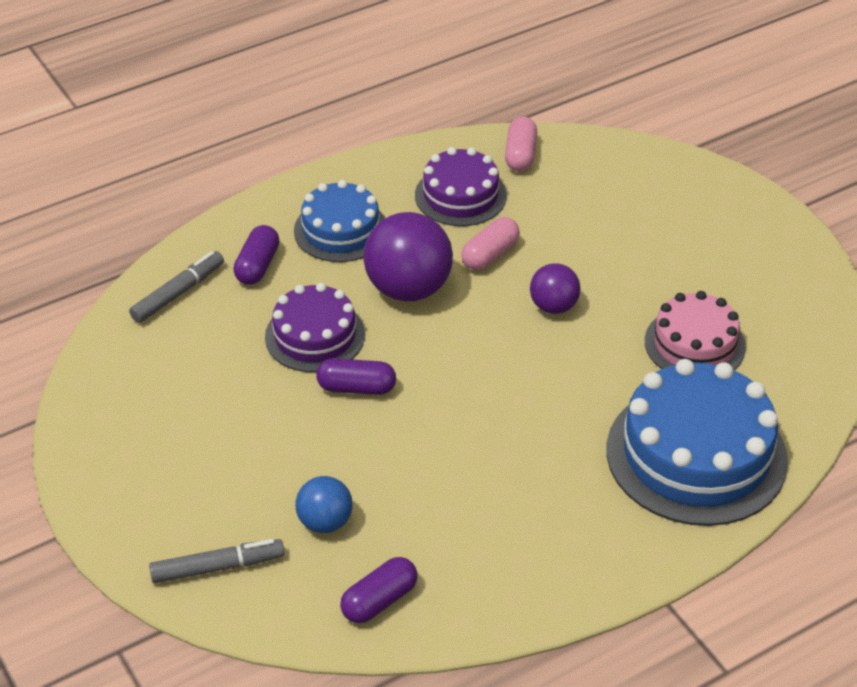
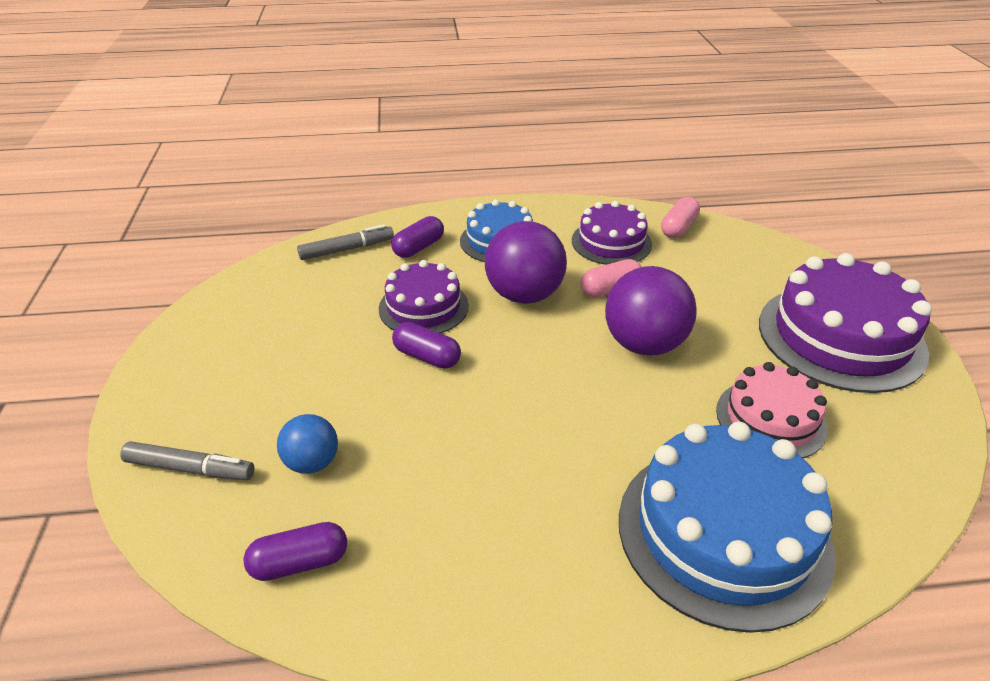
camera: 25 degrees right, 5 degrees down
(553, 306) = (644, 344): purple ball -> purple ball, size x1.77
(724, 240) = (840, 337): none -> purple cake

